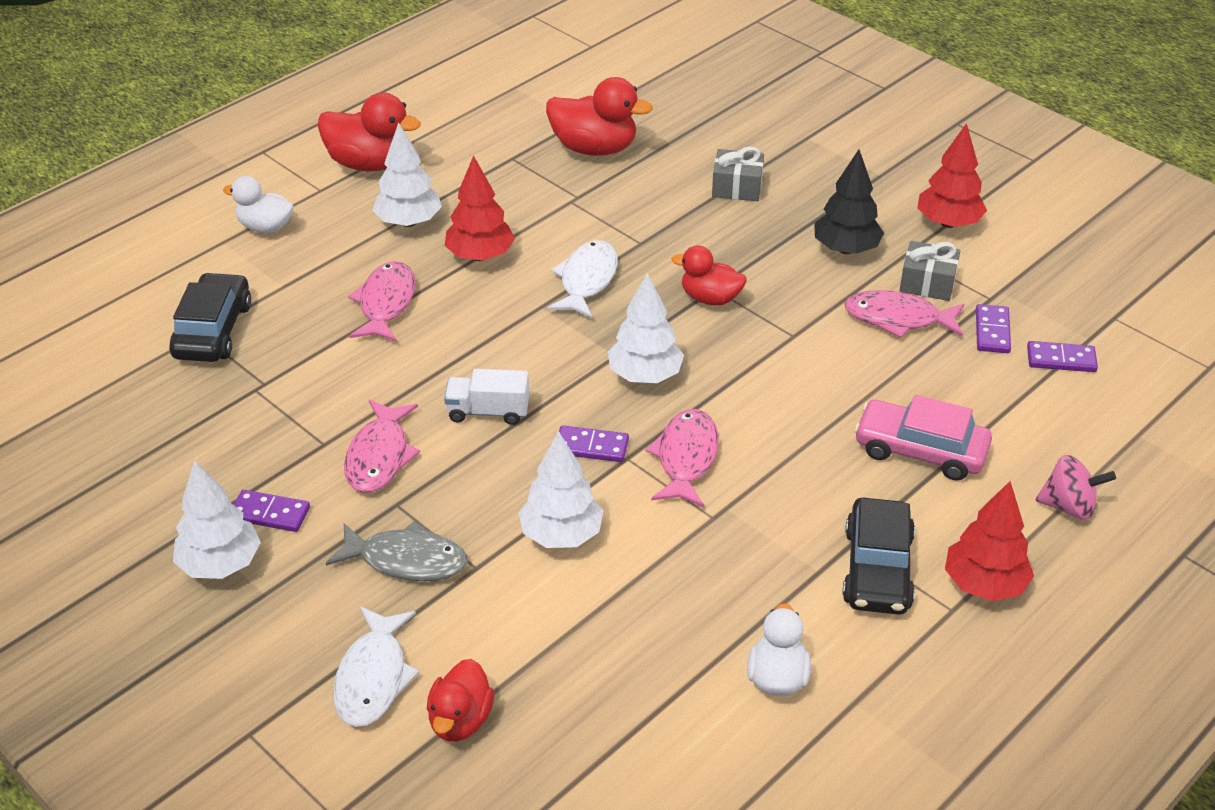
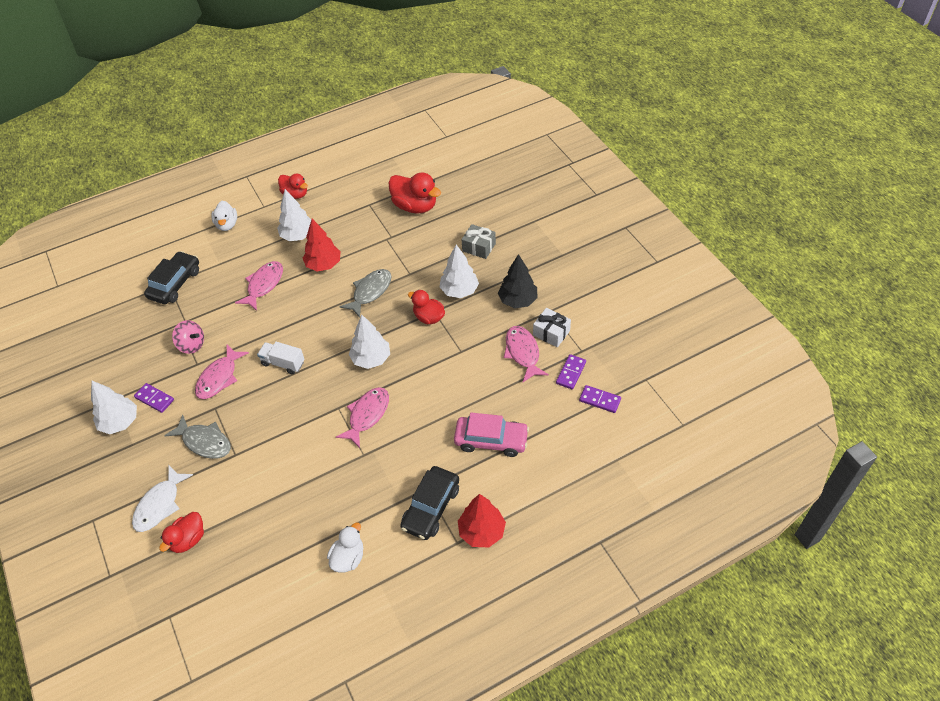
camera: 20 degrees right, 10 degrees up
(265, 227) = (227, 225): white duck -> white duck turned 135 degrees counterclockwise
(369, 164) = (295, 194): red duck -> red duck, size x0.64
(561, 534) = (284, 446): white tree -> white tree (459, 291)
(587, 280) = (370, 292): white fish -> grey fish
(591, 447) = (323, 397): purple domino -> none
(898, 318) = (523, 353): pink fish -> pink fish turned 45 degrees clockwise
(920, 450) = (491, 440): pink car -> pink car turned 150 degrees clockwise
(927, 283) = (551, 333): grey gift -> white gift
(948, 223) = (584, 295): red tree -> none
(1069, 506) = (553, 495): pink spinning top -> pink spinning top (192, 345)

